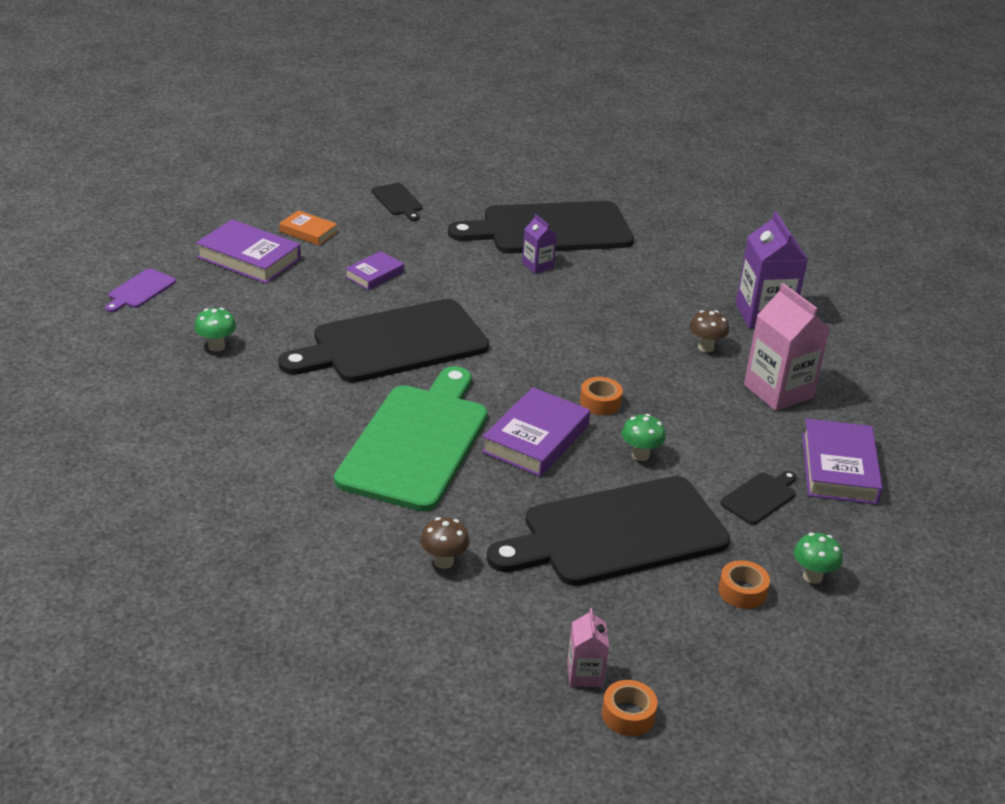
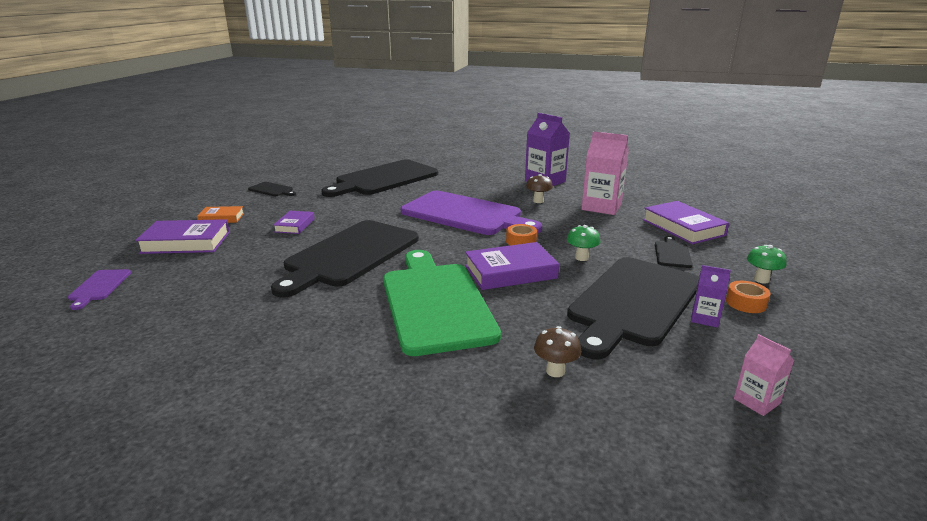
camera: 30 degrees left, 10 degrees down
(216, 346) = (205, 300): green mushroom -> none
(535, 439) = (510, 272): purple book -> purple book turned 75 degrees clockwise
(537, 265) = (397, 194): purple carton -> purple carton (705, 318)
(584, 333) = (465, 214): none -> purple cutting board
(628, 715) = (825, 415): orange tape -> none

